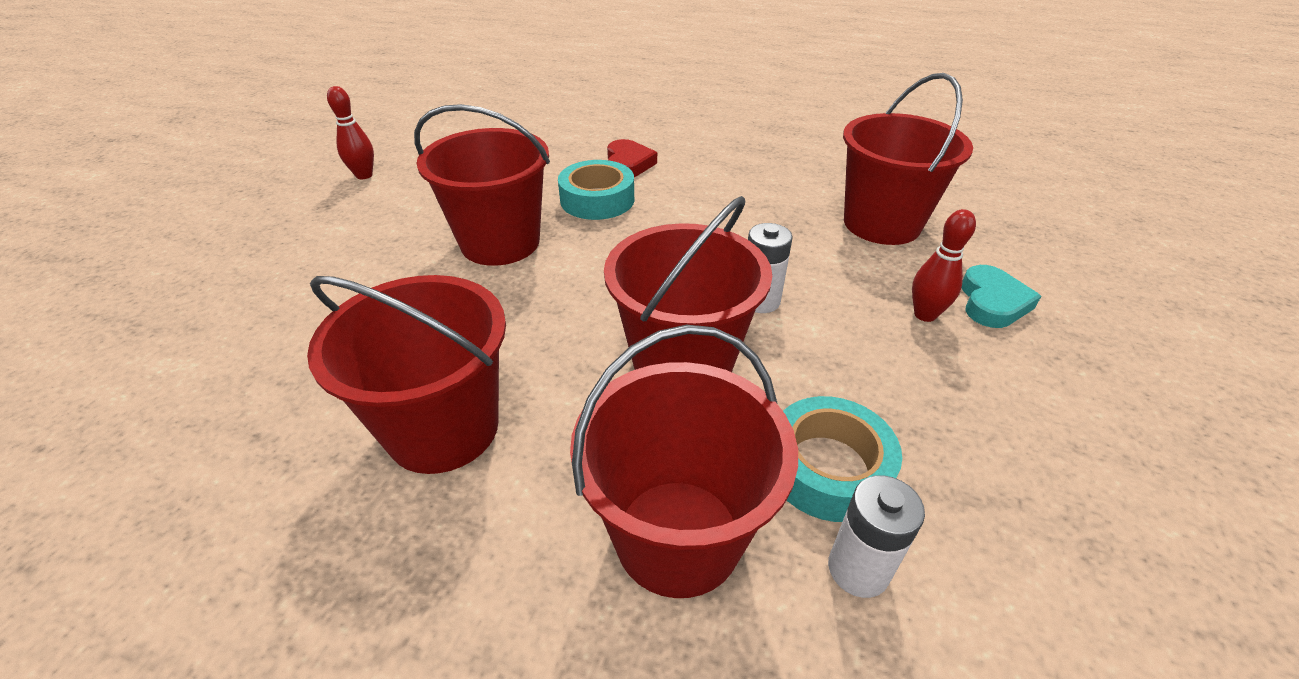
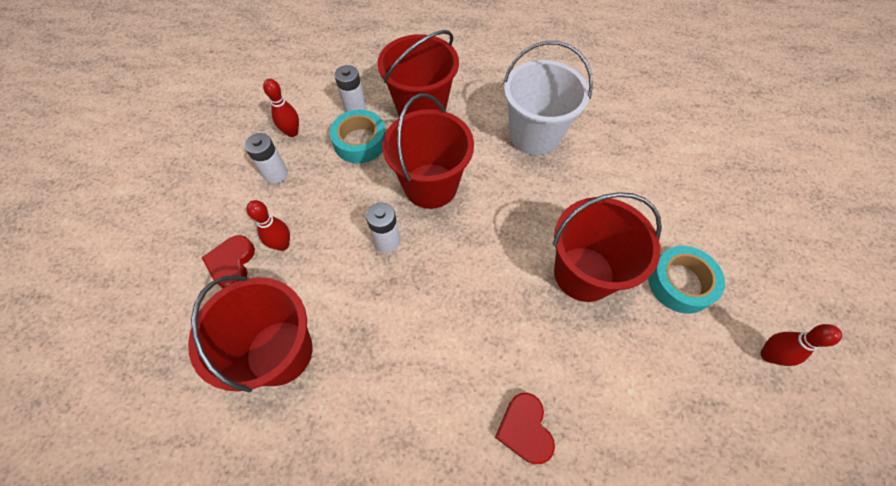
camera: 170 degrees right, 20 degrees up
(443, 428) = (534, 135): red bucket -> white bucket
(597, 200) = (532, 349): turquoise tape -> turquoise tape (680, 283)
(992, 302) = (232, 263): turquoise heart -> red heart
(993, 423) = (276, 174): none -> white battery
(1004, 517) = (292, 132): none -> red bowling pin

